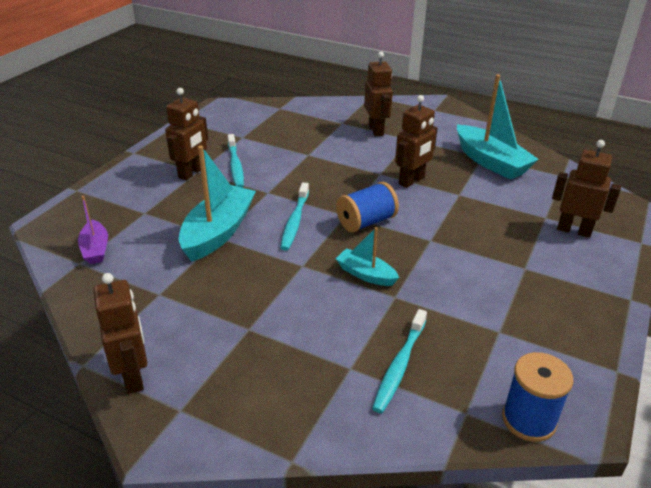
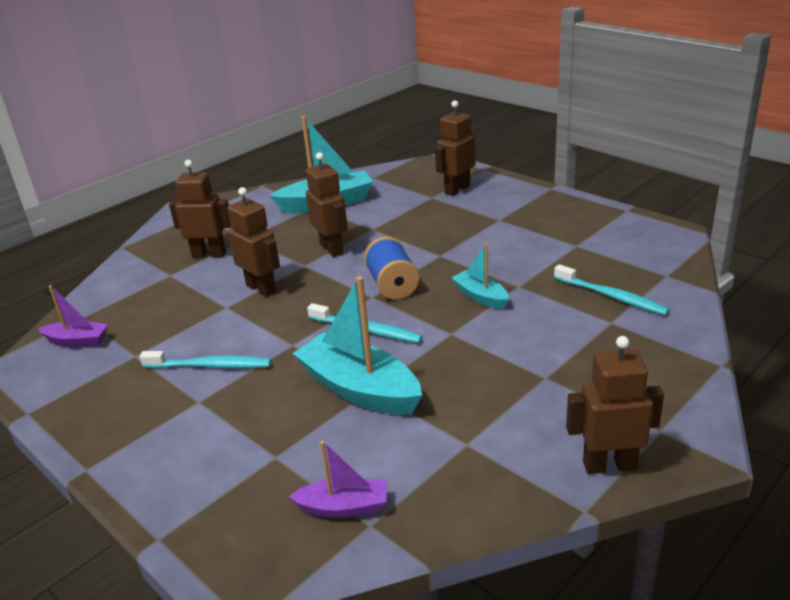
camera: 70 degrees left, 5 degrees down
(191, 173) = (199, 407): brown robot -> brown robot (261, 288)
(253, 114) = (77, 341): none -> purple boat
(366, 274) = (480, 297): turquoise boat -> turquoise boat turned 90 degrees clockwise
(528, 420) = (674, 251): blue spool -> none

